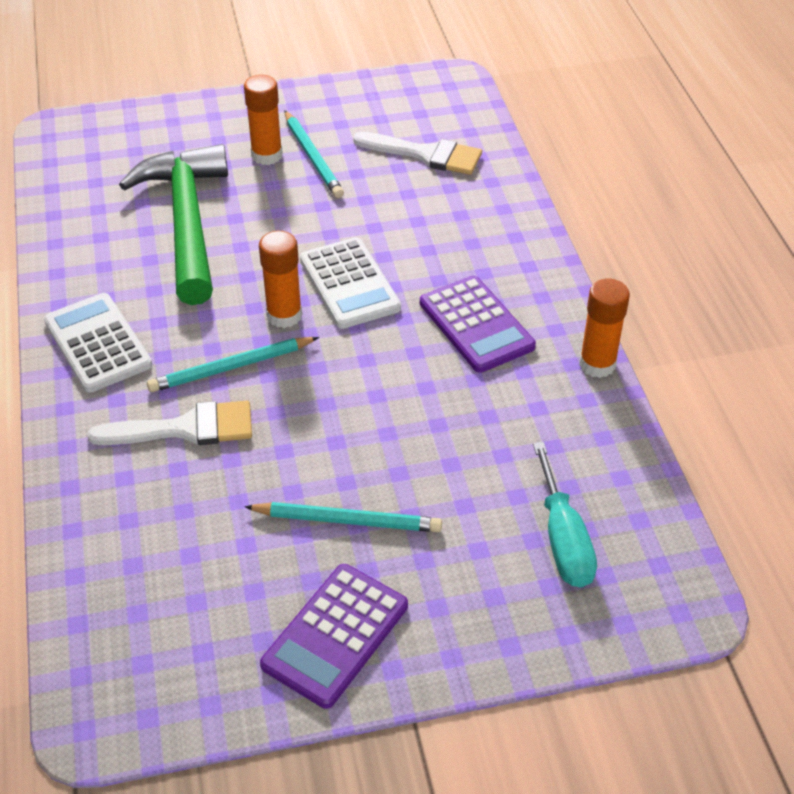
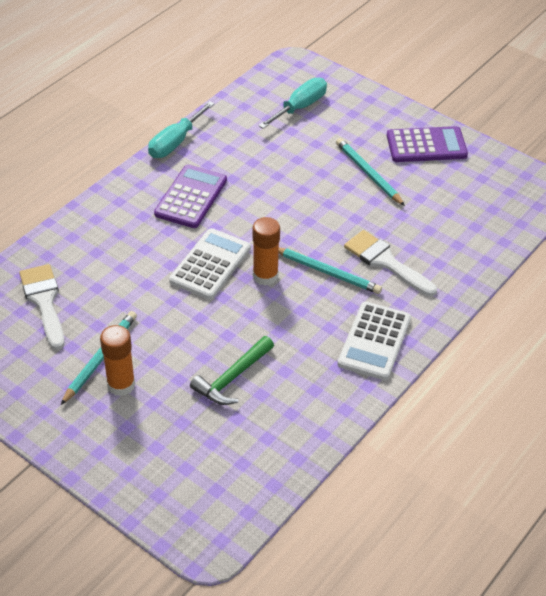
camera: 130 degrees left, 0 degrees up
(186, 222) = (232, 378): green hammer -> green hammer, size x0.53
(597, 364) = (175, 142): orange glue stick -> turquoise screwdriver

